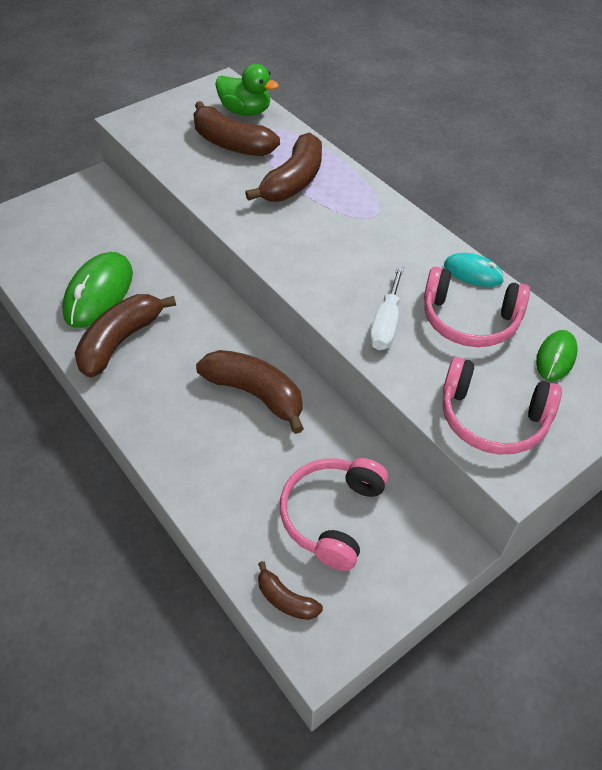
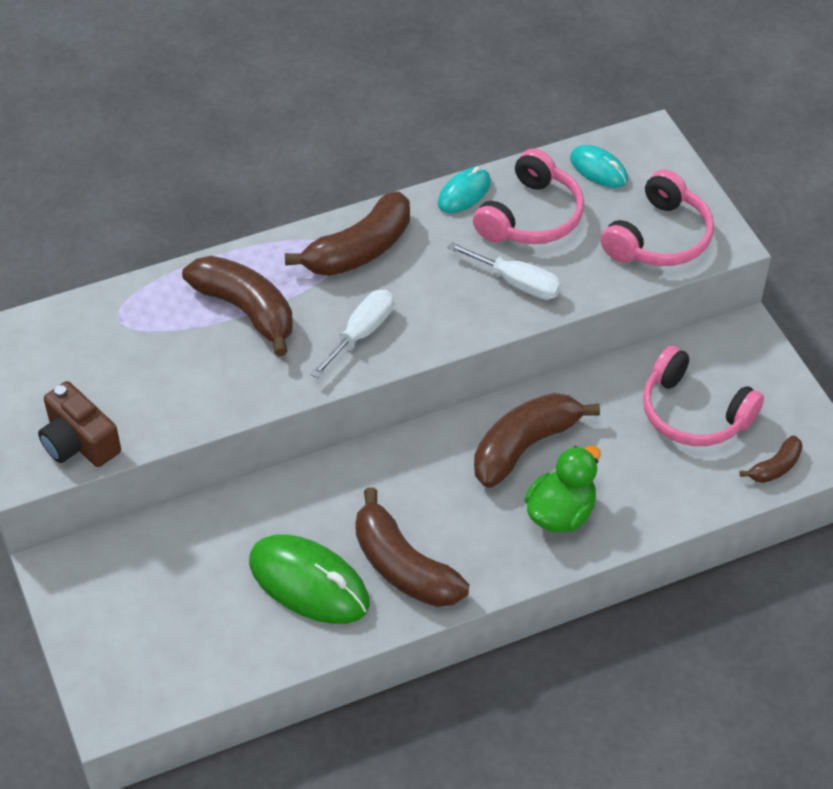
camera: 75 degrees left, 0 degrees up
(154, 136) = (79, 442): none -> brown camera
(231, 143) = (137, 359): brown banana -> brown banana (359, 250)
(246, 111) = (66, 331): green duck -> green duck (561, 513)
(293, 242) = (361, 333): none -> white screwdriver
(555, 357) = (598, 169): green mouse -> turquoise mouse

